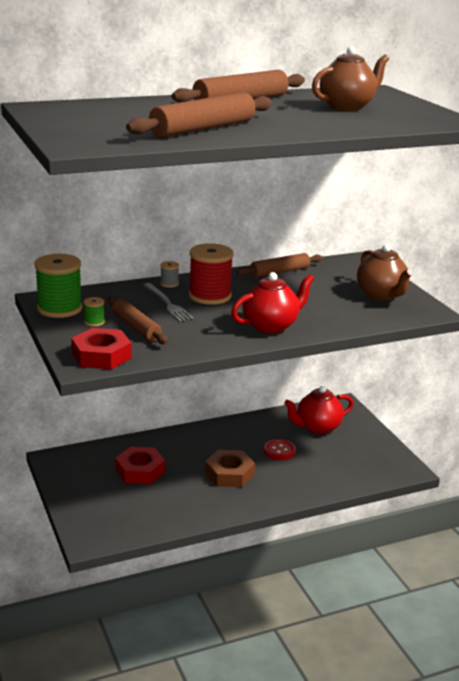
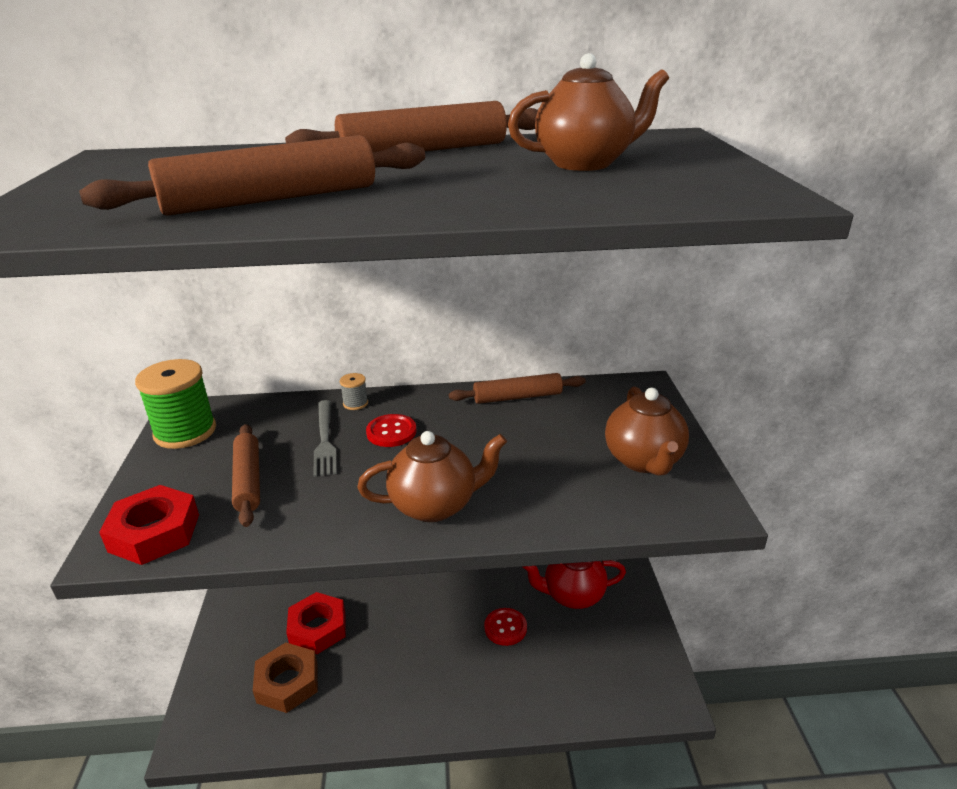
camera: 20 degrees right, 5 degrees up
(94, 322) = (204, 462): green spool -> none
(210, 296) = (391, 432): red spool -> red button
(229, 474) = (422, 657): brown nut -> brown nut (287, 682)
(271, 326) = (435, 505): red teapot -> brown teapot

